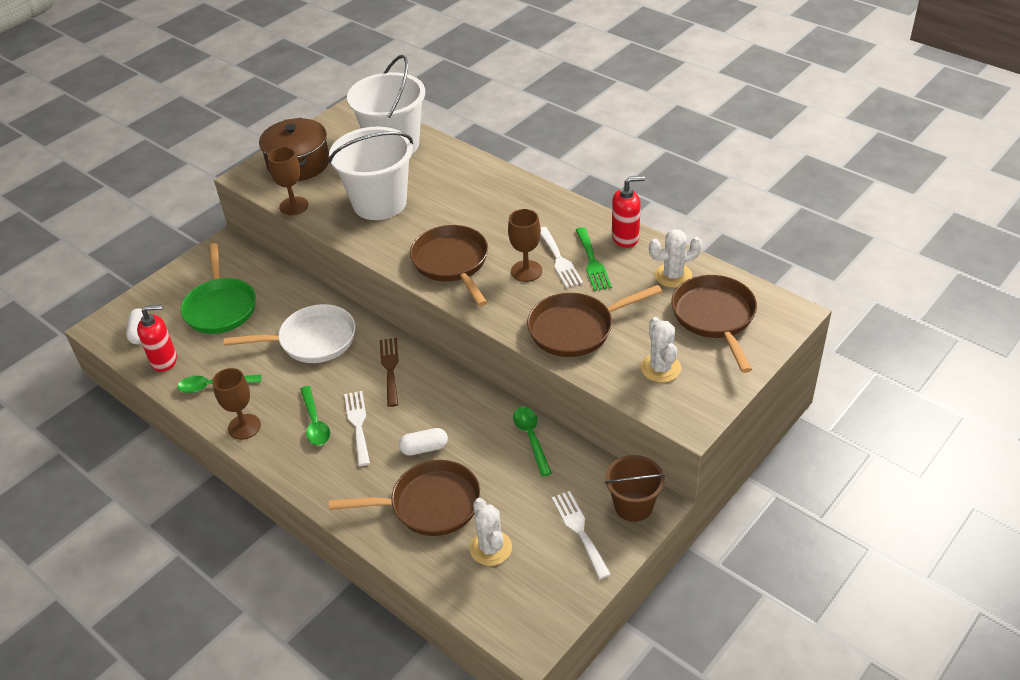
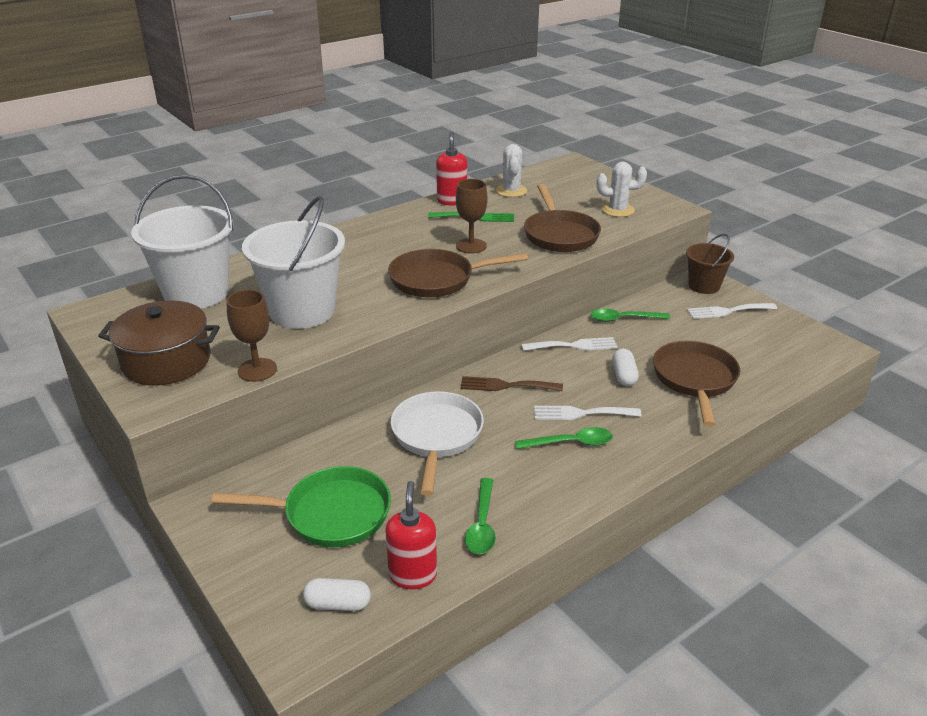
camera: 80 degrees left, 10 degrees down
(244, 427) = (562, 499): brown goblet -> none
(491, 548) = (746, 353): white cactus -> none
(559, 260) = (464, 230): white fork -> white fork (574, 346)
(715, 317) = (568, 185): brown pan -> none

